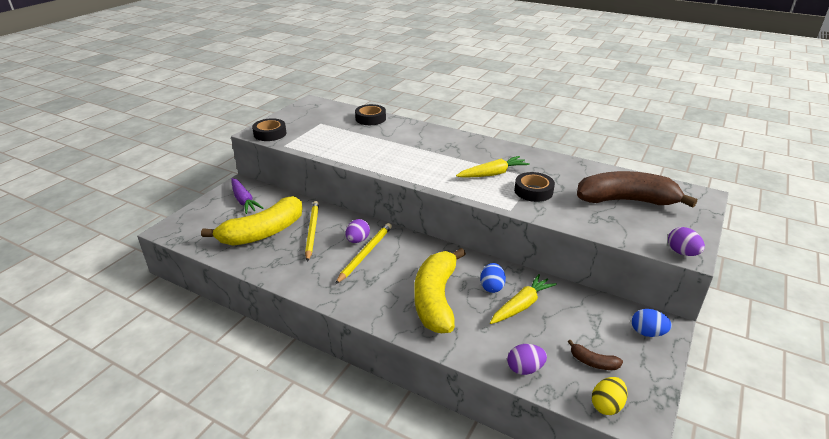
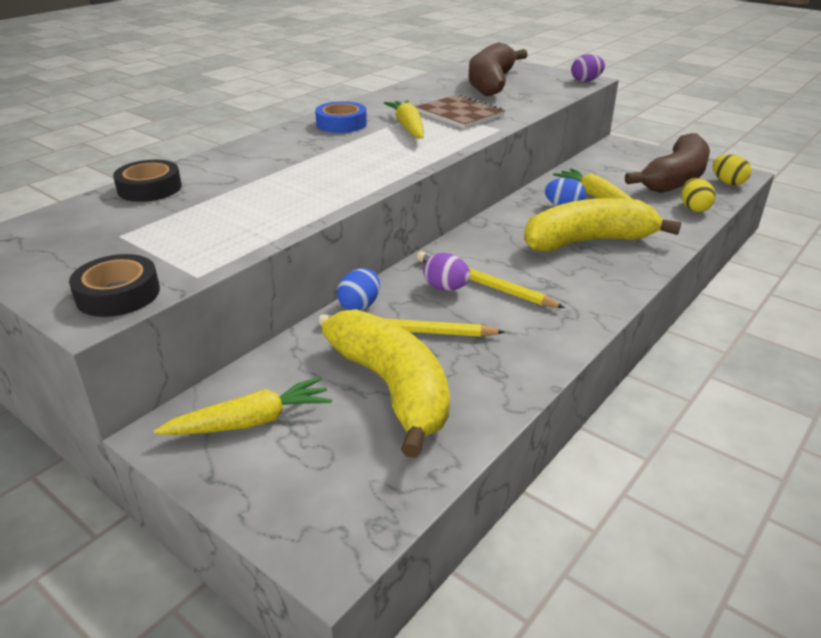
camera: 80 degrees left, 0 degrees up
(244, 200) = (251, 421): purple carrot -> yellow carrot
(436, 299) = (588, 241): yellow banana -> yellow banana turned 150 degrees clockwise
(486, 151) = (341, 124): none -> blue tape
(525, 369) = (694, 208): purple egg -> yellow egg
(533, 191) = (460, 114): black tape -> brown notebook
(593, 362) = (675, 179): brown banana -> brown banana, size x2.47
(647, 333) = (629, 152): blue egg -> blue egg (359, 305)

